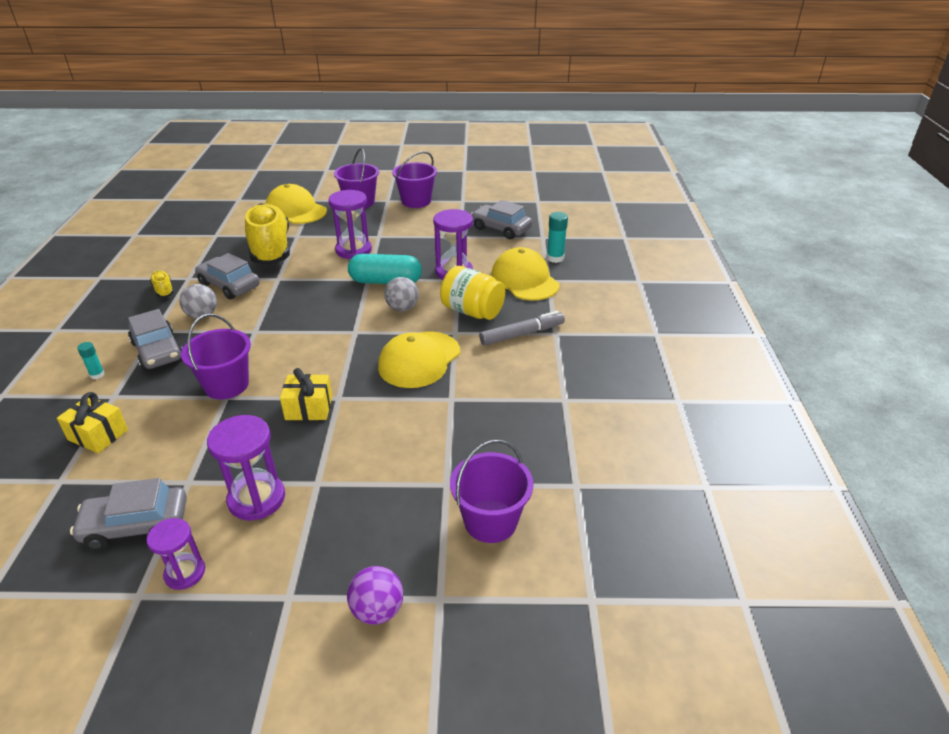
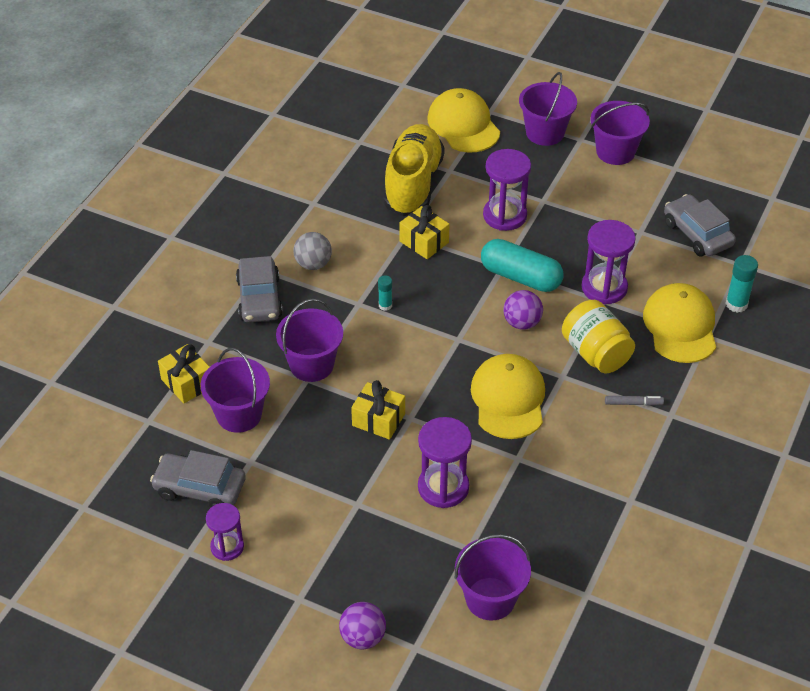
camera: 25 degrees right, 10 degrees up
(97, 375) = (198, 310): turquoise glue stick -> turquoise glue stick (385, 305)
(163, 290) = (284, 214): yellow shoe -> none
(163, 445) = (239, 414): none -> purple bucket
(229, 285) = (352, 228): grey car -> none
(256, 499) = (302, 500): purple hourglass -> purple hourglass (443, 487)
(295, 279) = (424, 242): none -> yellow gift
(402, 308) = (522, 323): grey ball -> purple ball
(419, 360) = (508, 399): yellow cap -> yellow cap turned 120 degrees clockwise
(522, 334) = (633, 403): grey marker -> grey marker, size x0.56

